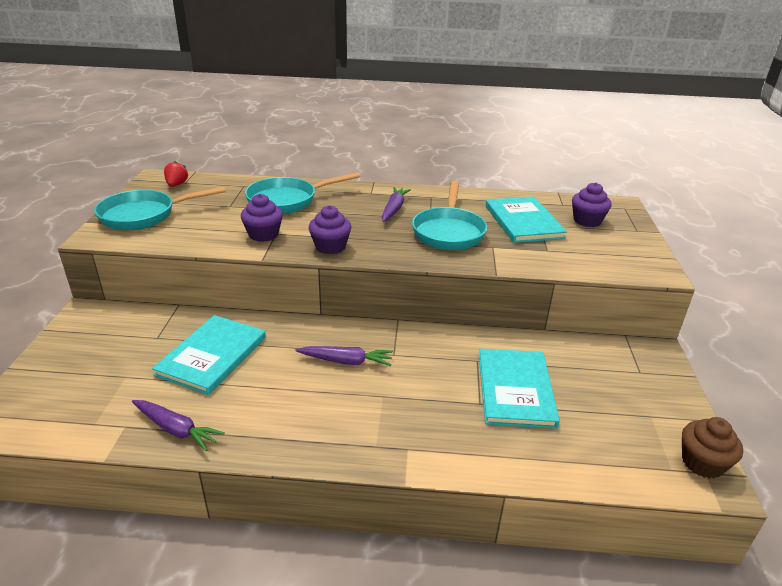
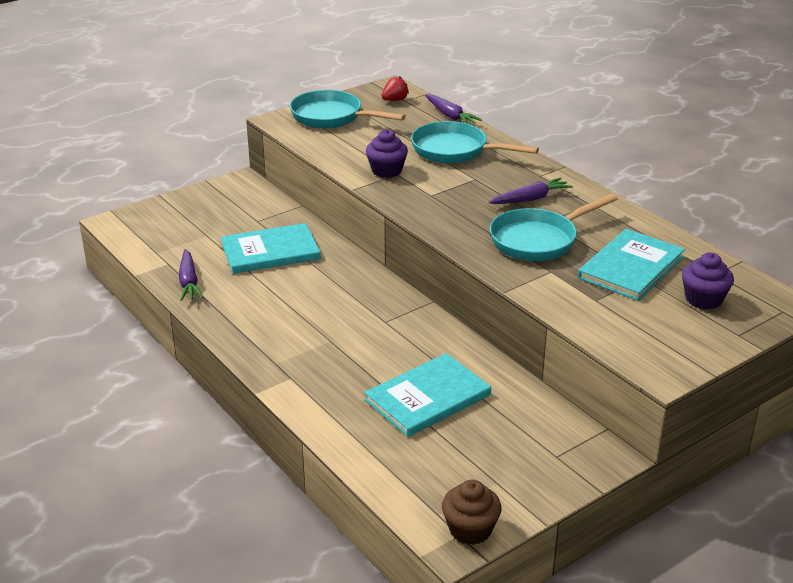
camera: 50 degrees right, 0 degrees up
(330, 247) = (417, 204): purple cupcake -> none
(346, 361) = (345, 306): purple carrot -> purple carrot (450, 116)

